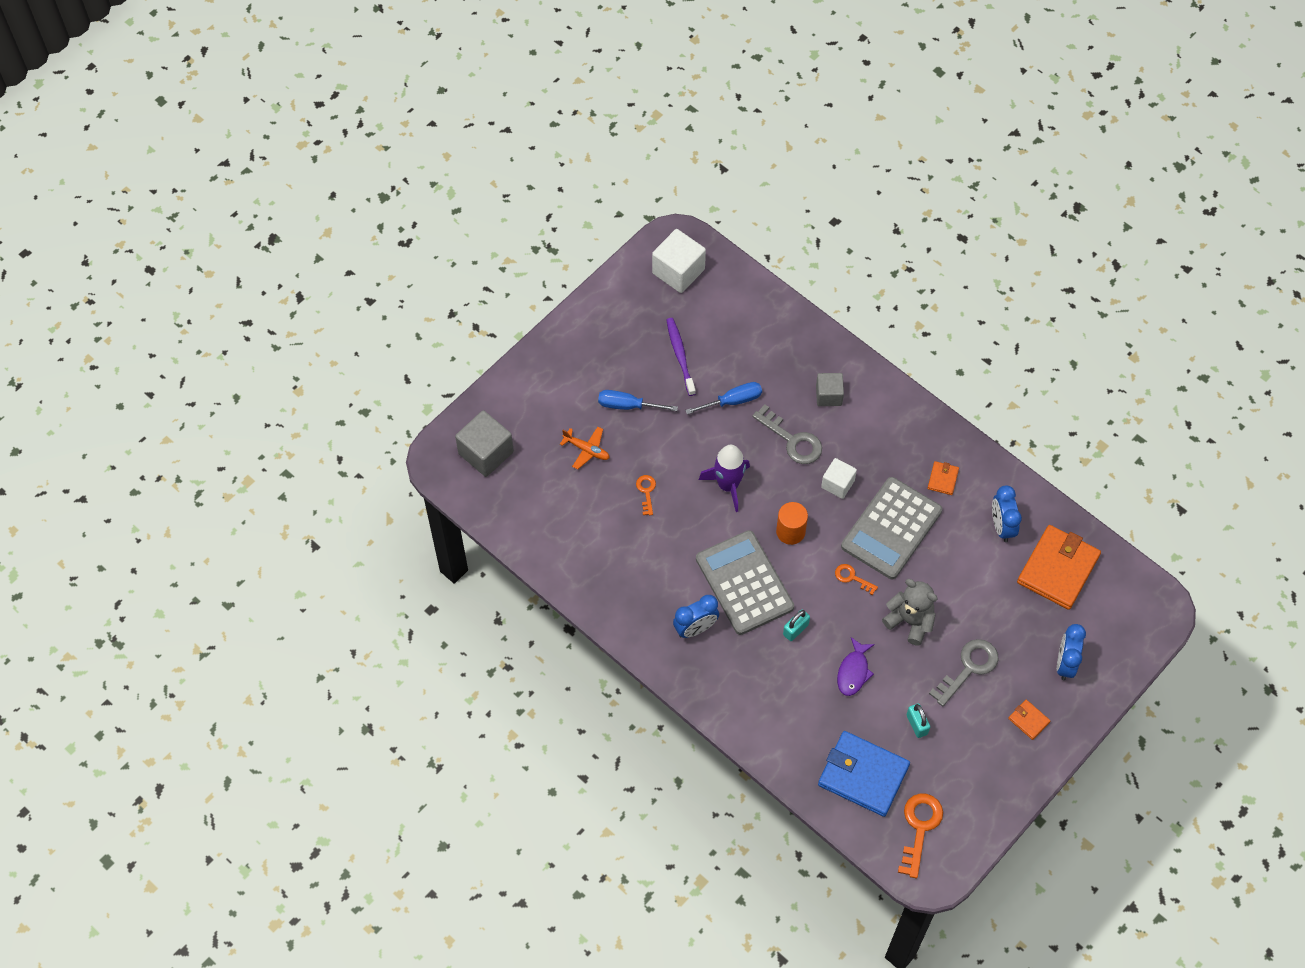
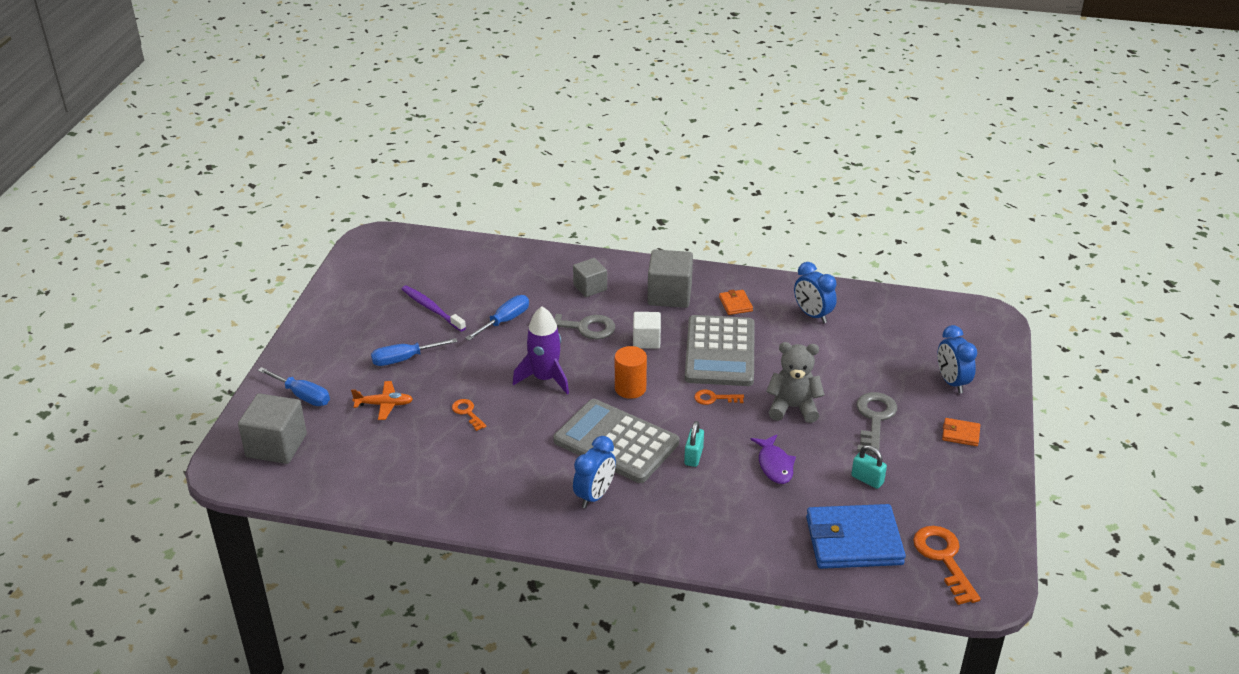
camera: 30 degrees left, 25 degrees down
(529, 407) = (302, 396): none -> blue screwdriver
(678, 271) = (390, 257): white cube -> none
(892, 439) = (669, 295): none -> grey cube
(1058, 569) = (884, 324): orange wallet -> none

